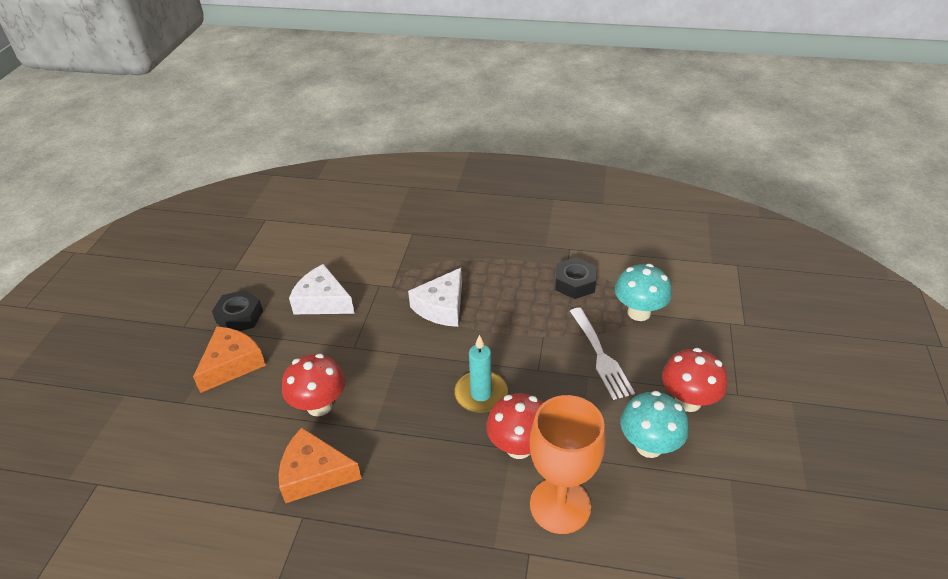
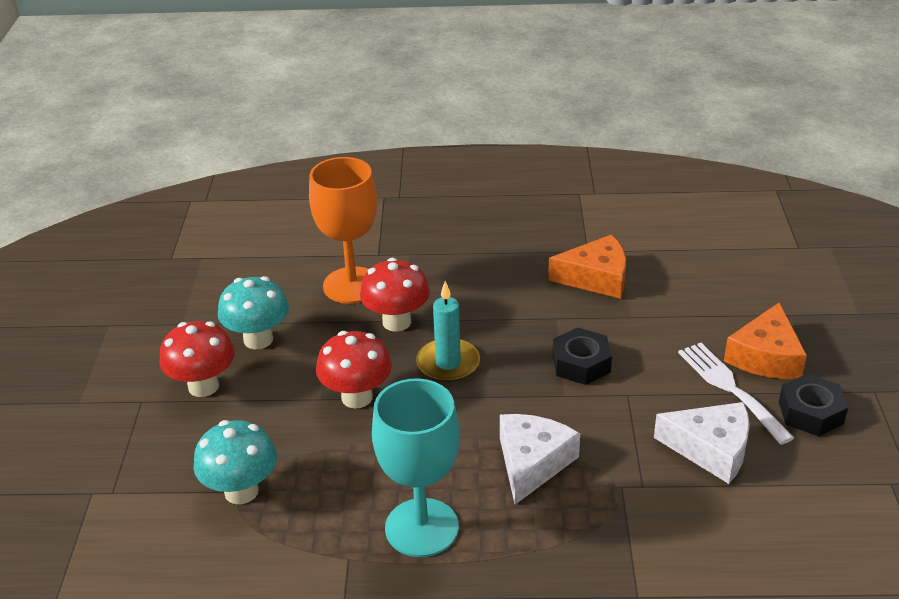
camera: 170 degrees right, 5 degrees down
(319, 405) = (629, 330): red mushroom -> red mushroom (357, 397)
(521, 277) = (422, 528): none -> turquoise goblet
(575, 283) = (335, 528): black nut -> black nut (581, 363)
(601, 356) = (302, 424): white fork -> white fork (730, 388)

